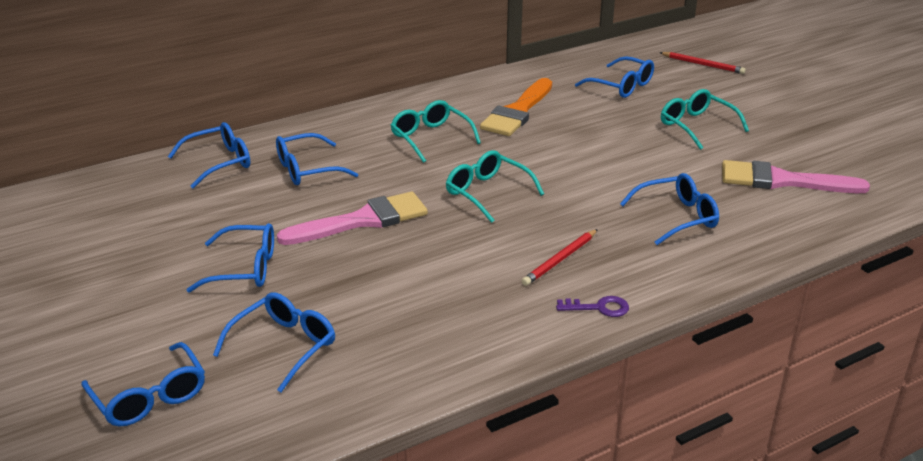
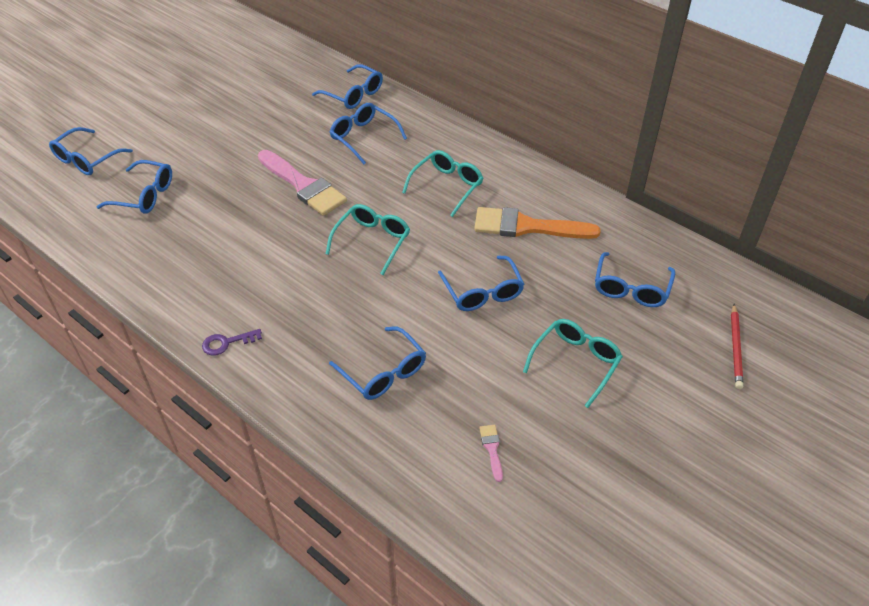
camera: 70 degrees right, 15 degrees up
(244, 268) = (224, 151): blue glasses -> blue glasses (482, 292)
(560, 260) = (287, 307): red pencil -> none
(599, 308) = (226, 343): purple key -> purple key turned 90 degrees clockwise
(782, 181) = (492, 449): pink brush -> pink brush, size x0.41

